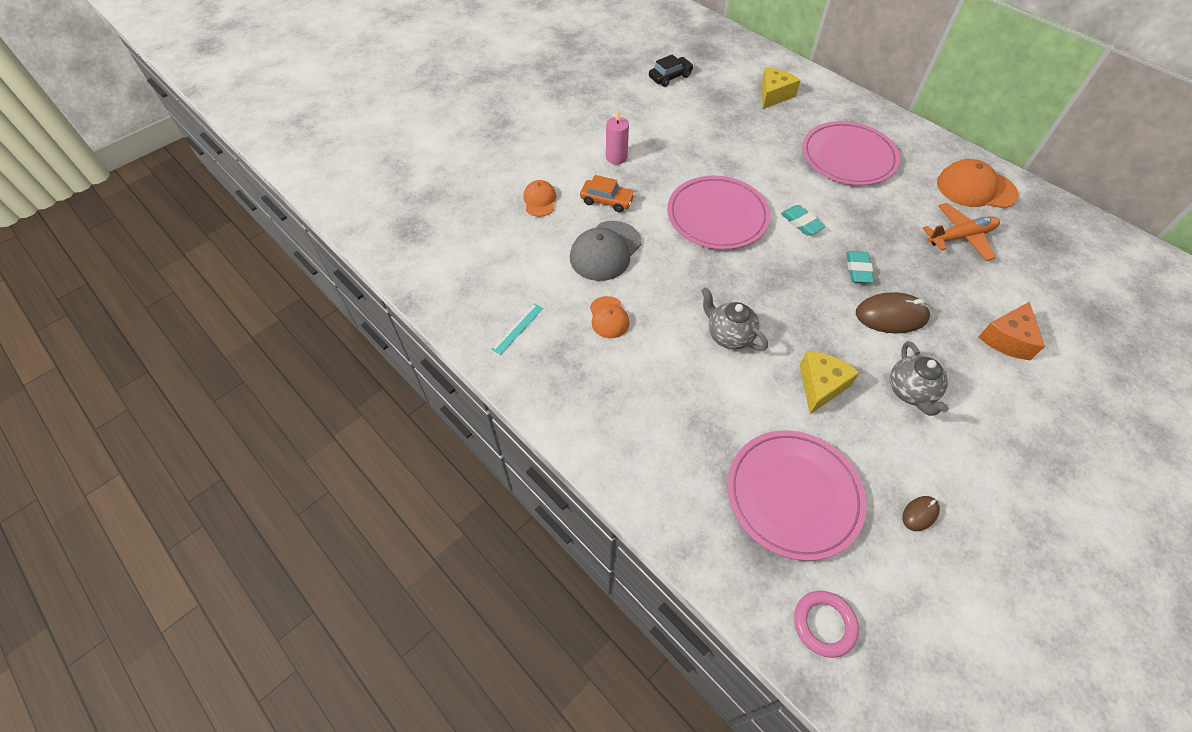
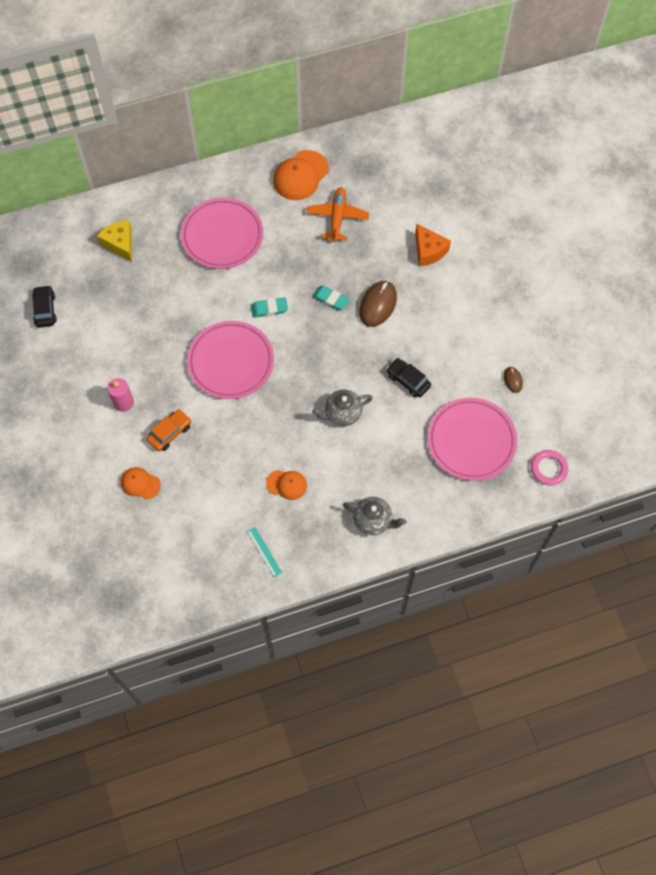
camera: 65 degrees left, 10 degrees up
(605, 251) = (222, 458): grey cap -> none
(820, 386) = (408, 380): yellow cheese -> black car
(910, 392) = (437, 332): grey teapot -> grey teapot (373, 520)

